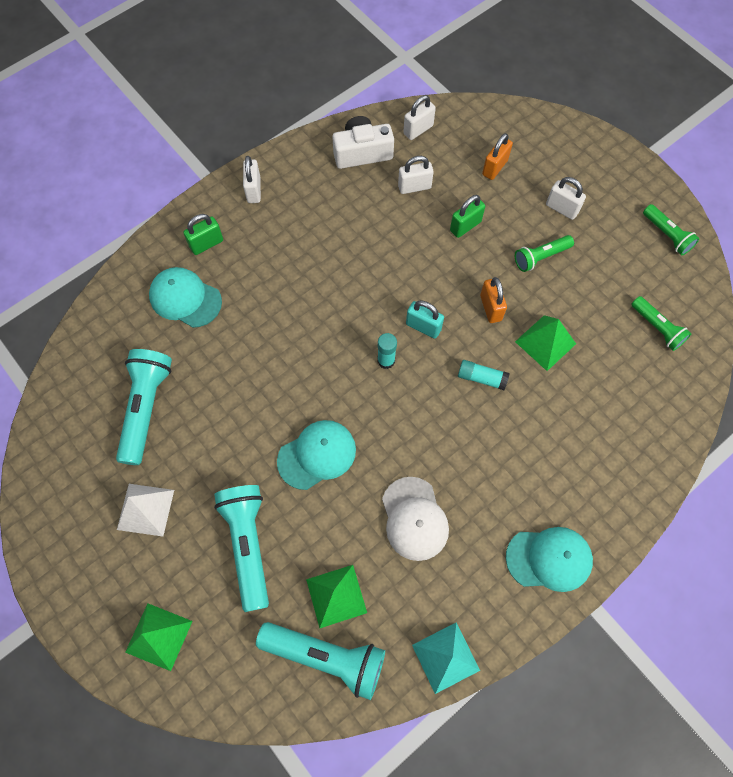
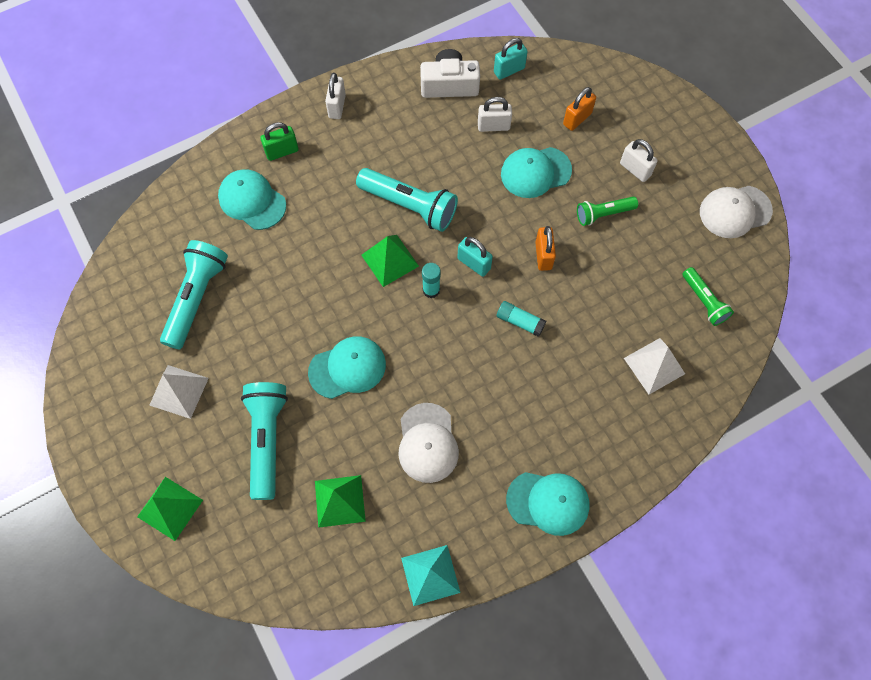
camera: 10 degrees right, 0 degrees up
(326, 656) = (319, 554): turquoise flashlight -> turquoise flashlight (409, 205)
(418, 130) = (509, 70): white padlock -> turquoise padlock
(465, 226) = (535, 172): green padlock -> turquoise cap
(545, 342) = (589, 297): green pyramid -> green pyramid (390, 260)
(623, 400) = (654, 365): none -> white pyramid
(667, 235) = (735, 211): green flashlight -> white cap

